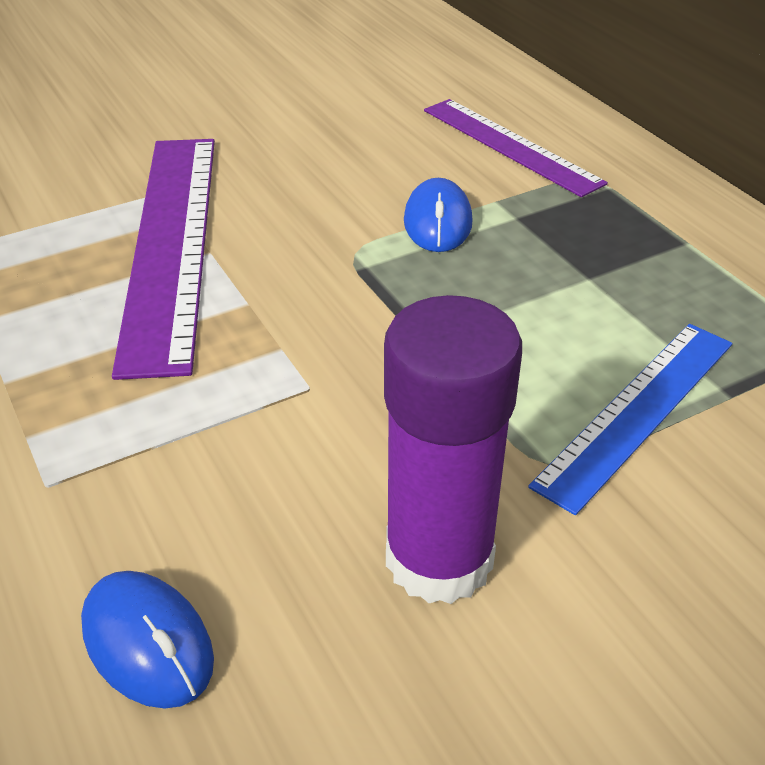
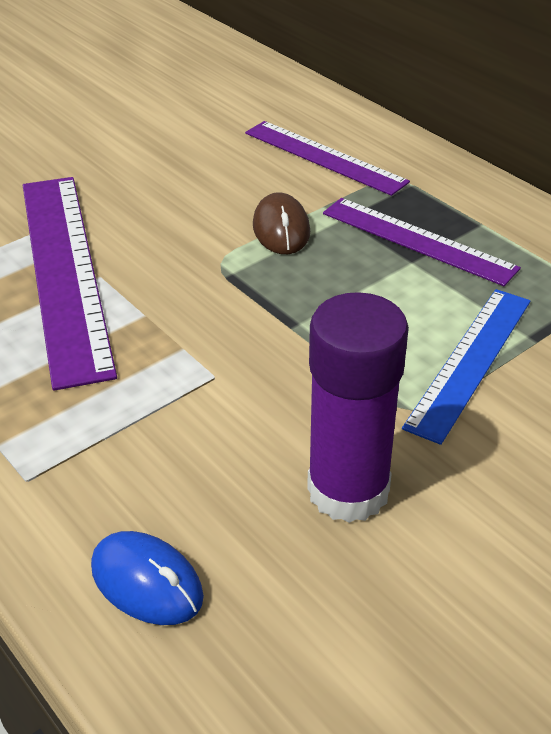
camera: 10 degrees left, 0 degrees up
(437, 222) = (281, 229): blue mouse -> brown mouse
(602, 253) = (418, 240): none -> purple ruler

